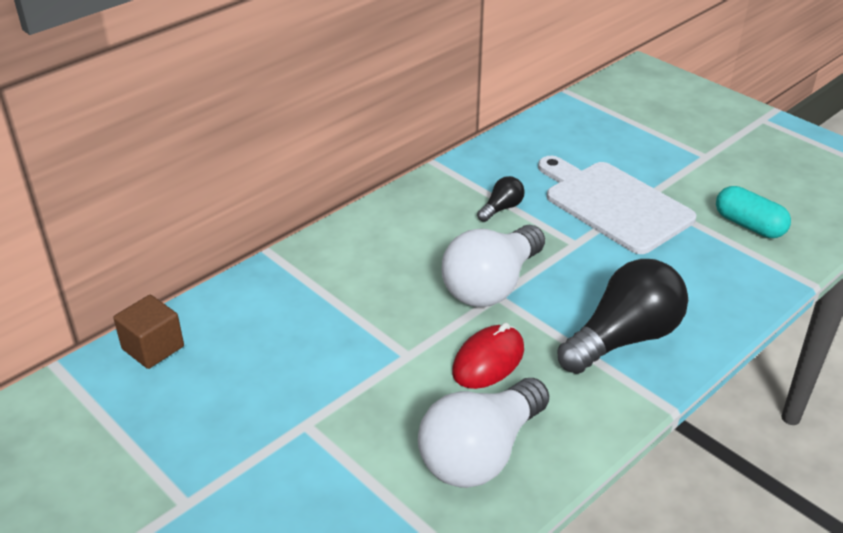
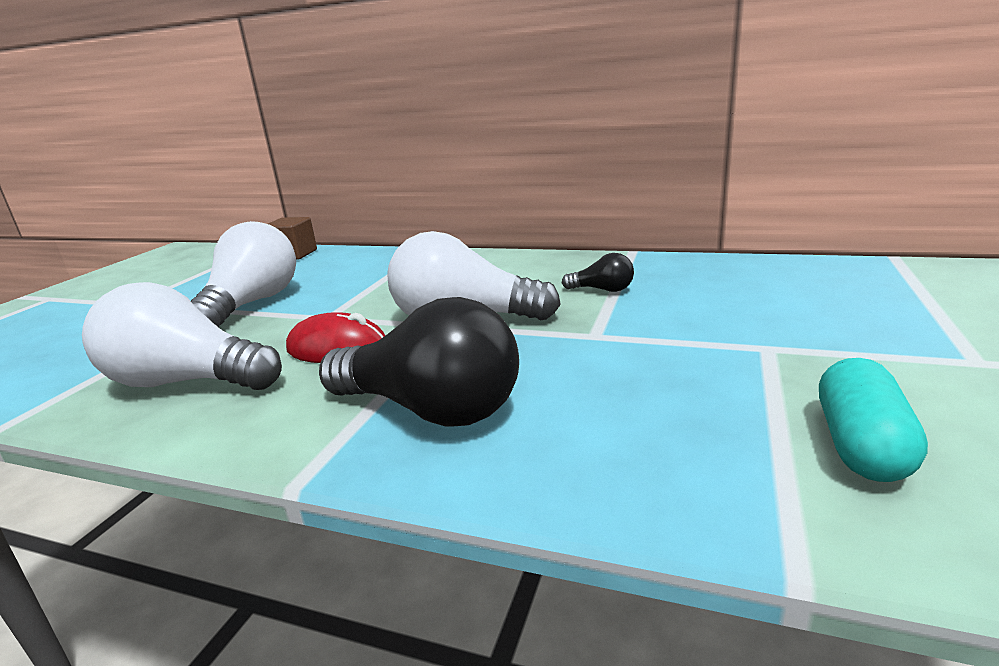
camera: 65 degrees right, 15 degrees down
(312, 399) = (252, 304): none -> white light bulb
(613, 204) = (712, 334): white cutting board -> none

